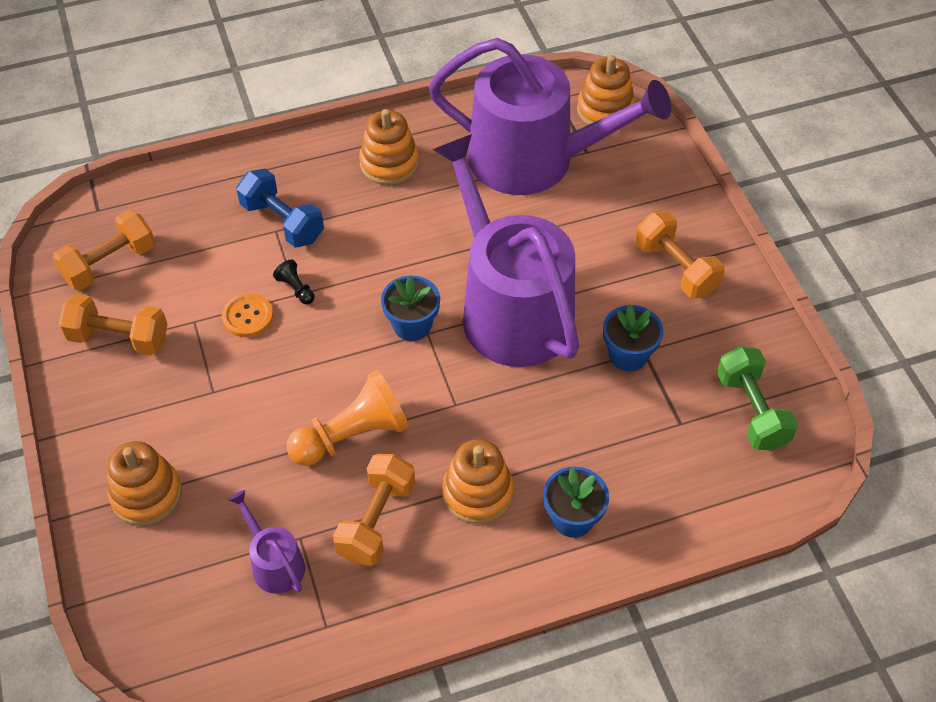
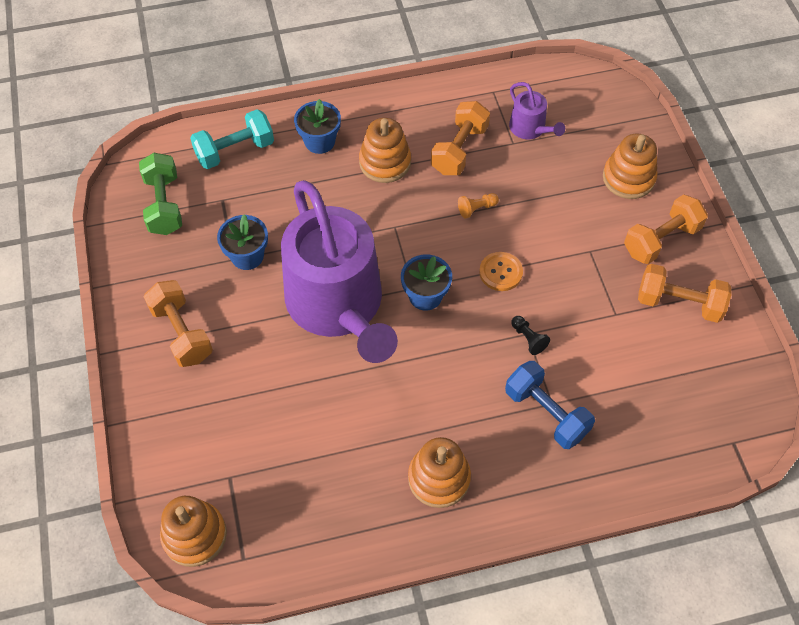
camera: 175 degrees left, 5 degrees up
(110, 264) = (705, 378): orange dumbbell -> orange dumbbell (661, 240)
(248, 316) = (569, 315): orange button -> orange button (500, 272)
(352, 435) = (476, 209): orange pawn -> orange pawn, size x0.44
(534, 159) = (287, 471): purple watering can -> none
(685, 495) = (235, 151): none -> turquoise dumbbell

